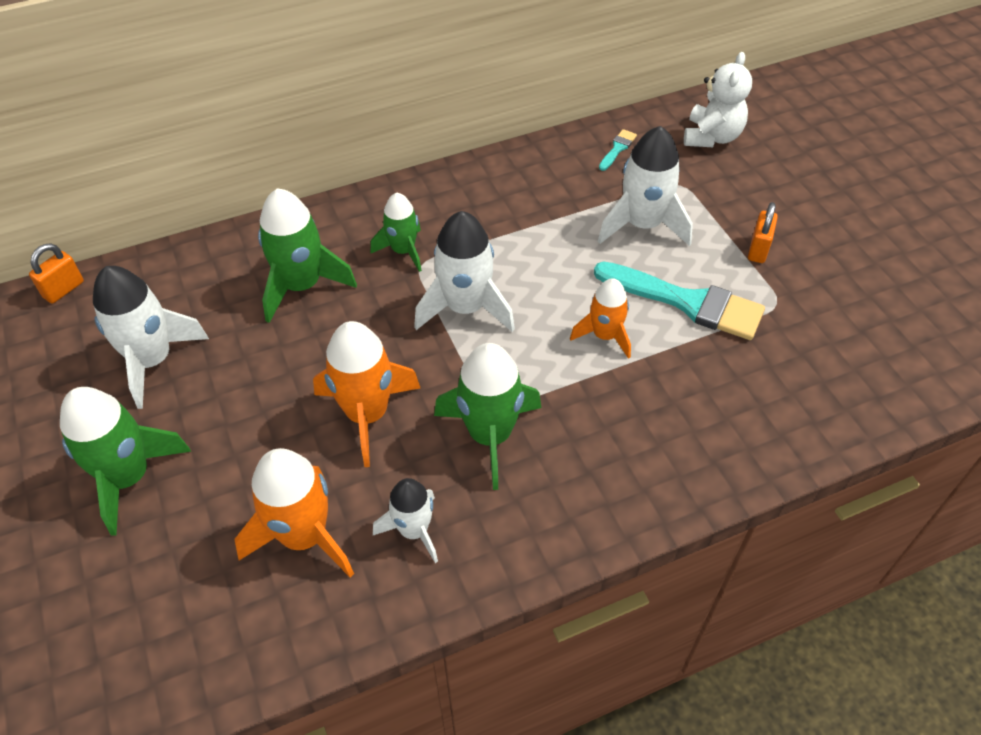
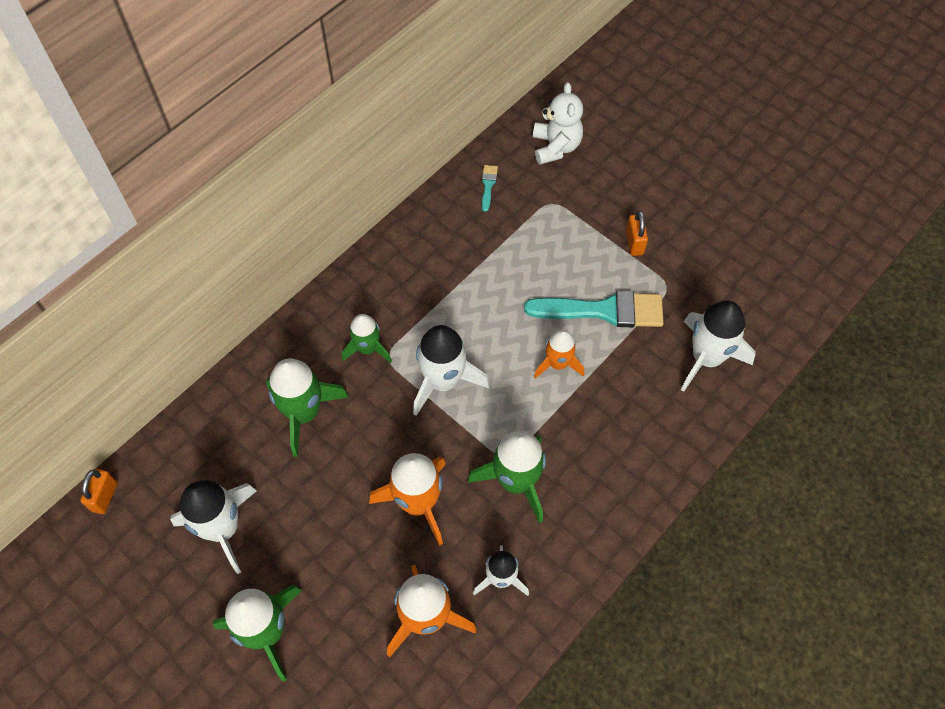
camera: 25 degrees left, 10 degrees up
(643, 225) = (541, 252): white rocket -> white rocket (706, 358)

